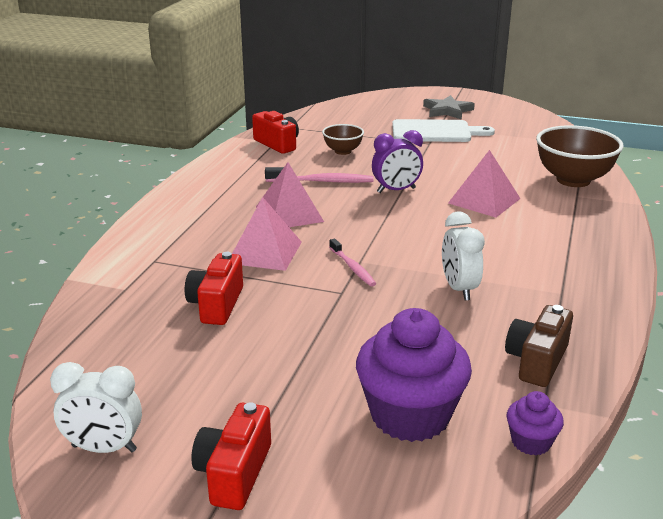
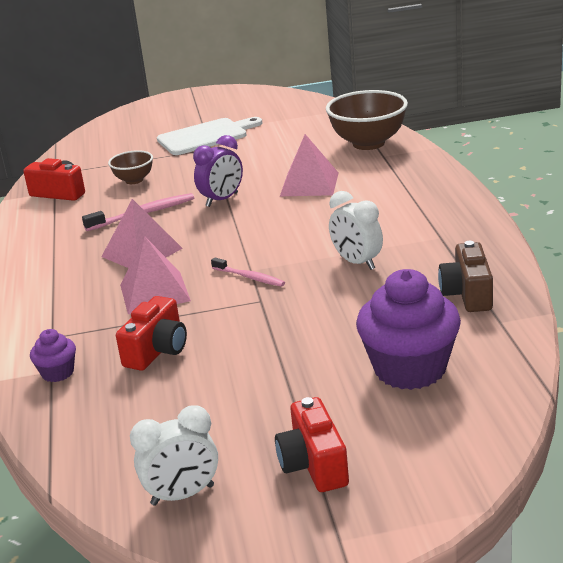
camera: 25 degrees left, 0 degrees up
(216, 305) = (157, 351): red camera -> red camera turned 135 degrees counterclockwise
(447, 110) = (198, 113): grey star -> none
(531, 442) = (514, 351): purple cupcake -> purple cupcake (58, 373)

